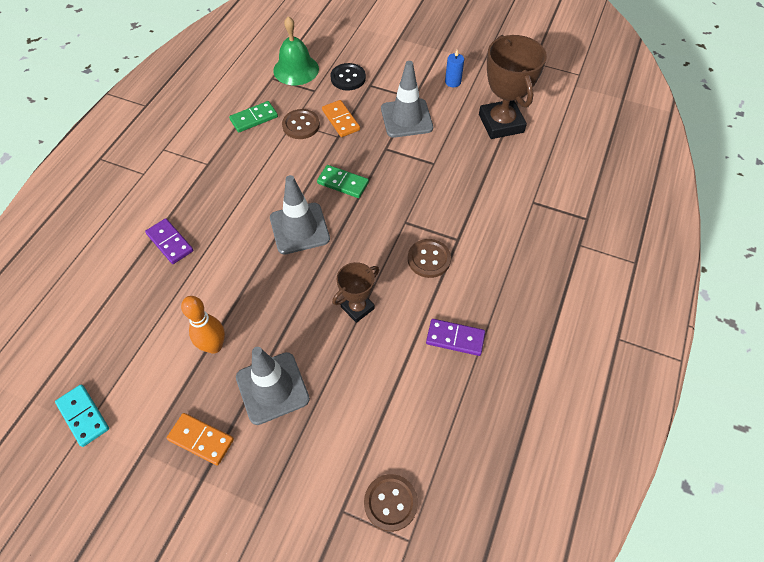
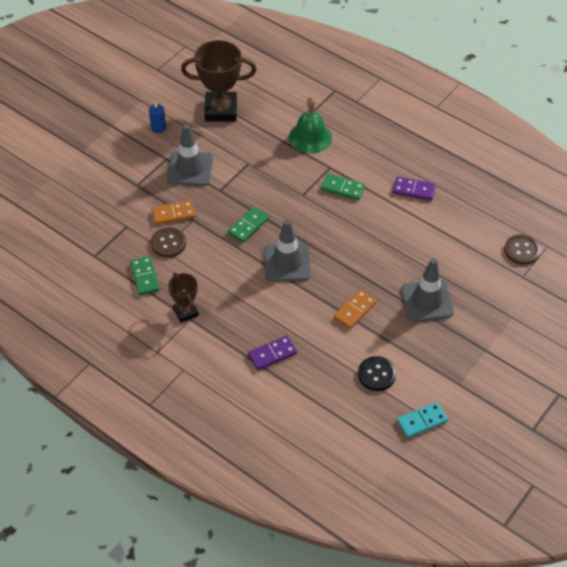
camera: 75 degrees left, 5 degrees down
(201, 440) = (457, 348): orange domino -> orange domino (355, 310)
(214, 346) = (383, 332): orange bowling pin -> none
(296, 69) = (91, 235): green bell -> green bell (310, 137)
(348, 78) = (120, 198): black button -> black button (376, 374)
(357, 308) = (373, 239): brown trophy -> brown trophy (185, 312)
(429, 259) = (343, 188): brown button -> green domino
(455, 338) = (414, 190): purple domino -> purple domino turned 75 degrees clockwise

